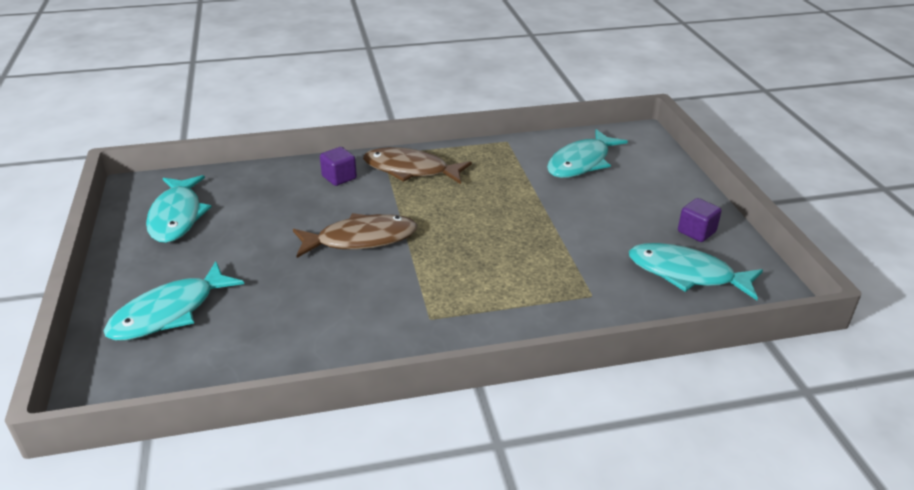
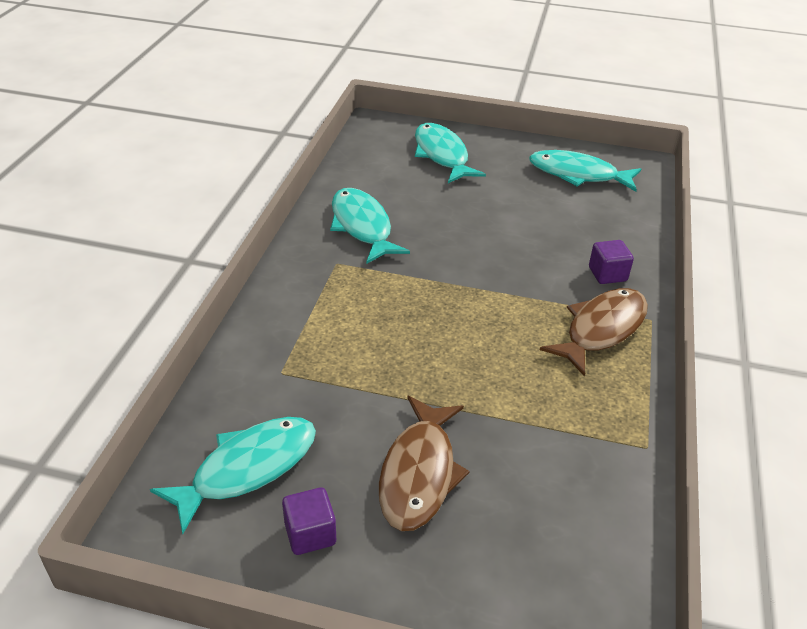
camera: 115 degrees right, 5 degrees up
(361, 239) = (479, 258): brown fish -> brown fish (419, 473)
(581, 162) = (550, 503): turquoise fish -> turquoise fish (362, 226)

